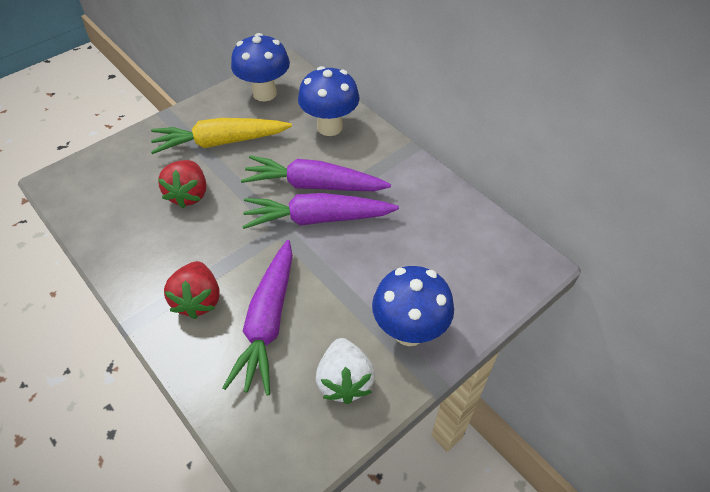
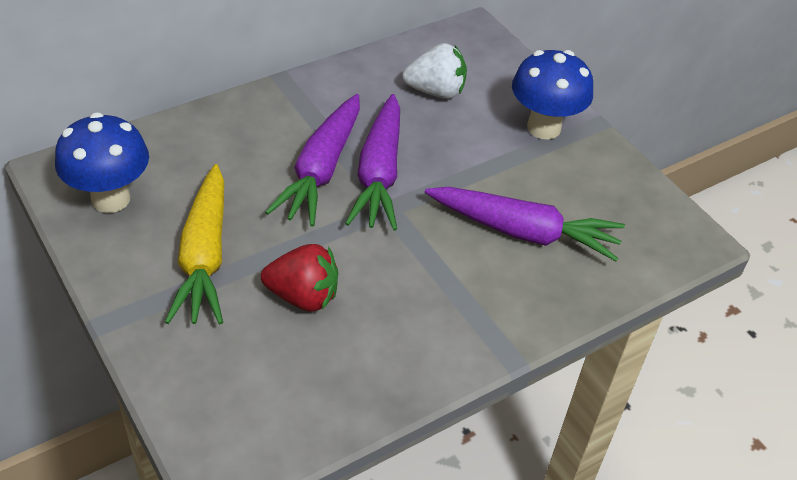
camera: 85 degrees left, 5 degrees down
(198, 300) = (486, 292): red strawberry -> none
(329, 127) = (216, 141): blue mushroom -> none
(344, 381) = (597, 181): white strawberry -> white strawberry (436, 91)

